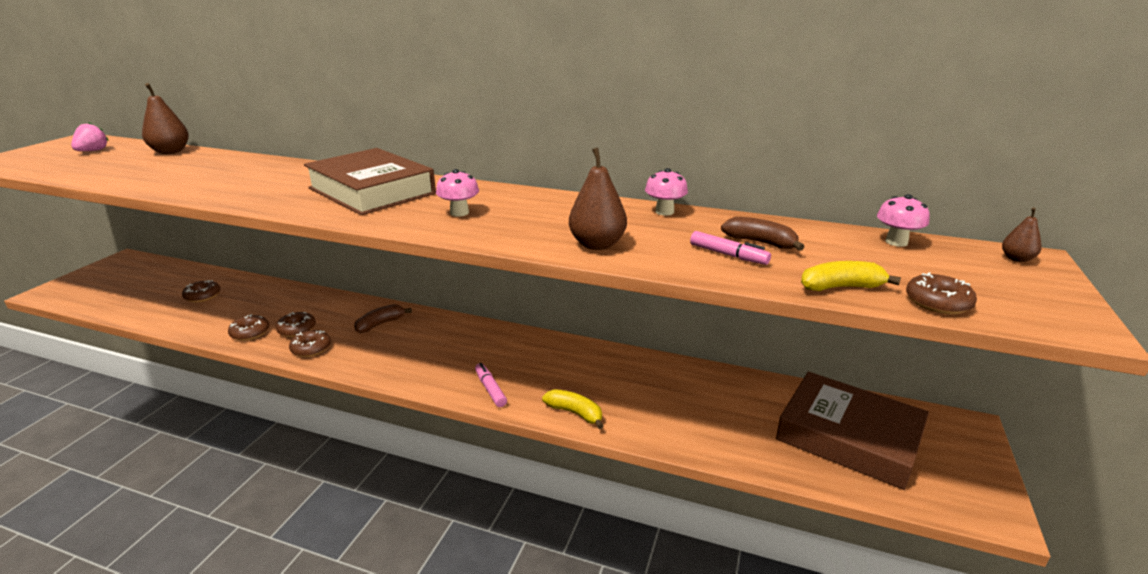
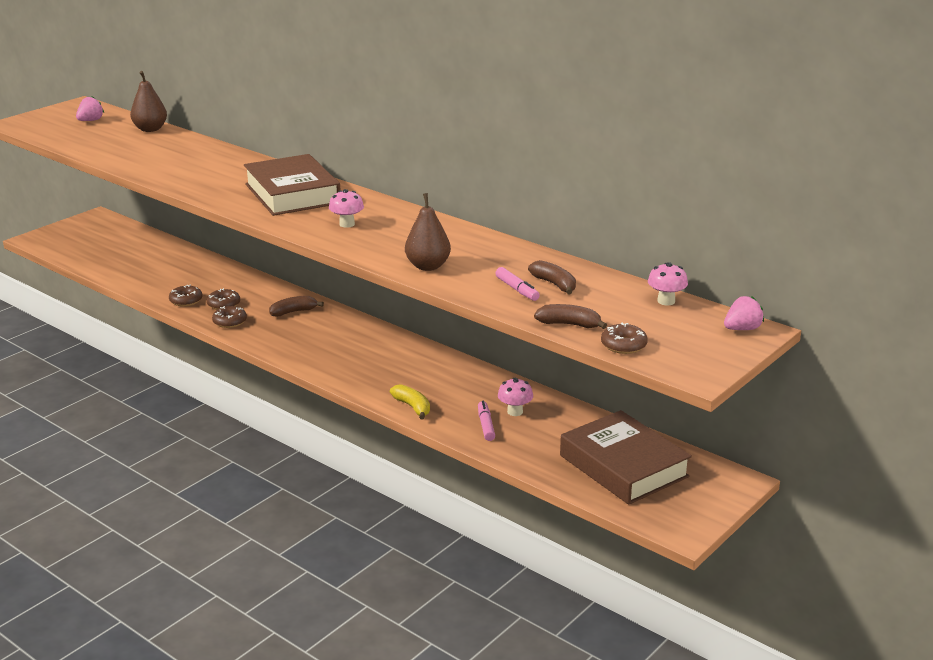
camera: 20 degrees right, 0 degrees up
(202, 296) = (156, 262): brown donut -> none
(490, 389) = (356, 378): pink marker -> pink marker (486, 425)
(664, 212) = (509, 247): pink mushroom -> pink mushroom (515, 412)
(841, 287) = (569, 324): yellow banana -> brown banana
(1016, 259) = (742, 329): brown pear -> pink strawberry

